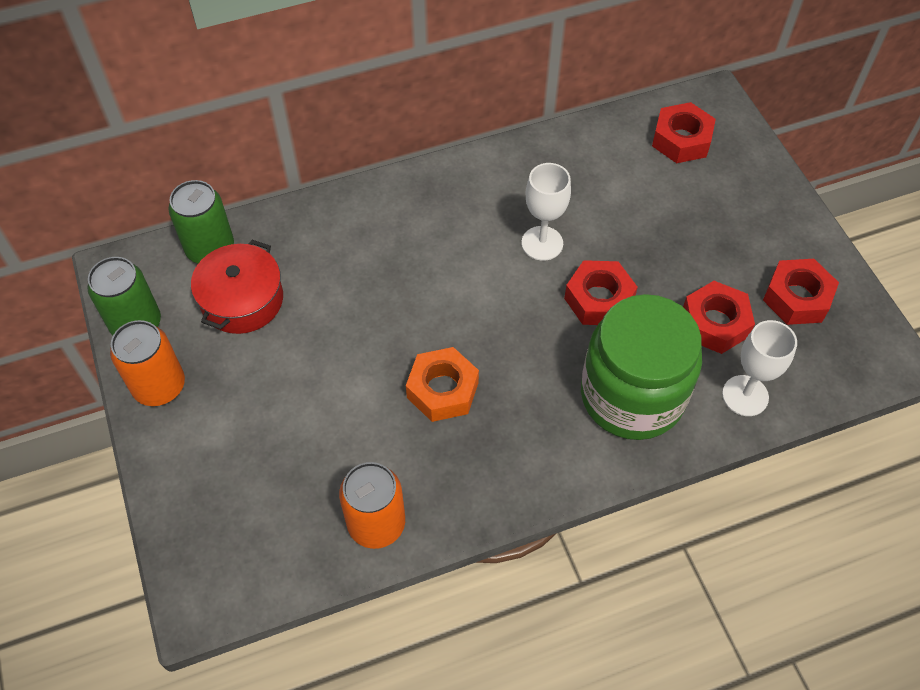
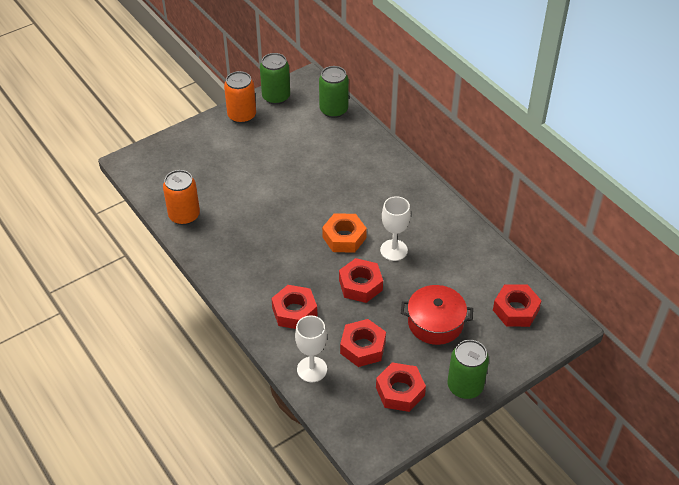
camera: 75 degrees right, 10 degrees down
(242, 300) = (304, 131): red pot -> red pot (435, 323)
(442, 390) = (272, 225): orange nut -> orange nut (344, 237)
(632, 396) = (294, 312): green jar -> red nut
(797, 225) = (465, 386): none -> green can

